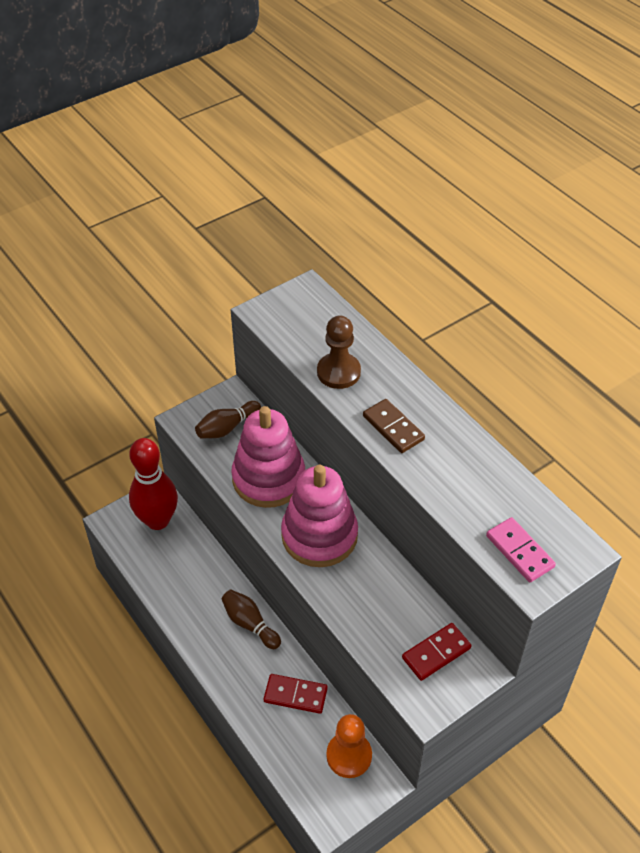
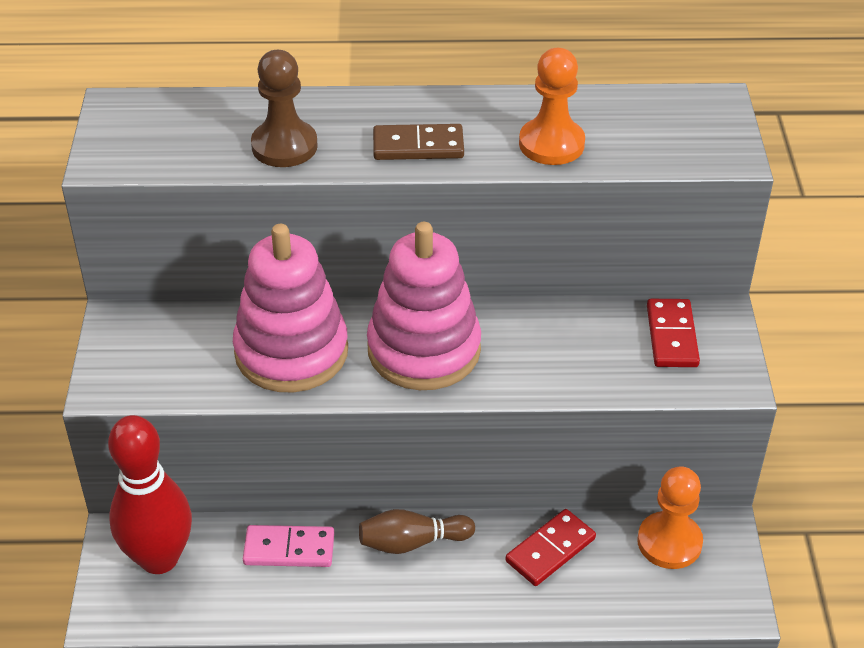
camera: 55 degrees left, 5 degrees down
(227, 428) = (167, 350): brown bowling pin -> none
(455, 487) = (551, 144): none -> orange pawn
(520, 551) = (680, 142): pink domino -> pink domino (289, 549)

